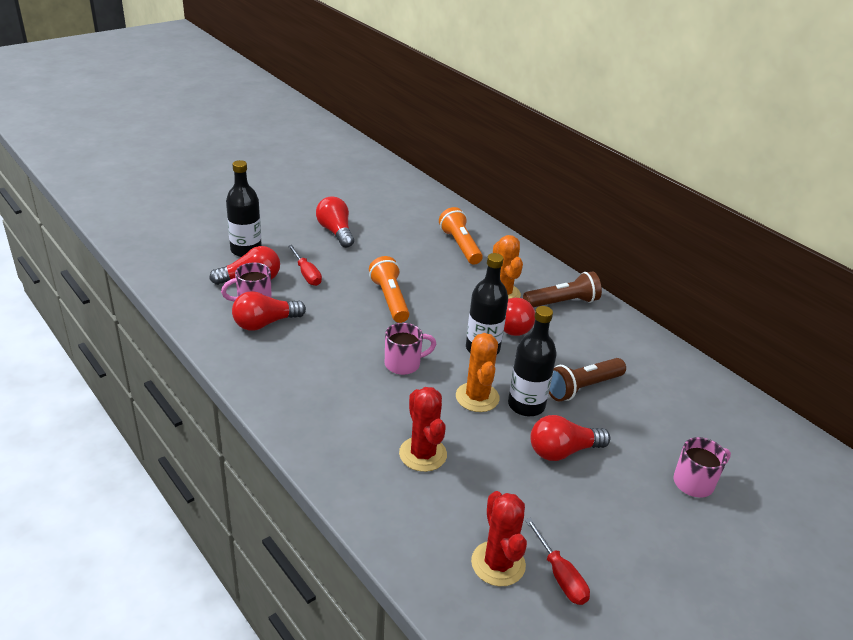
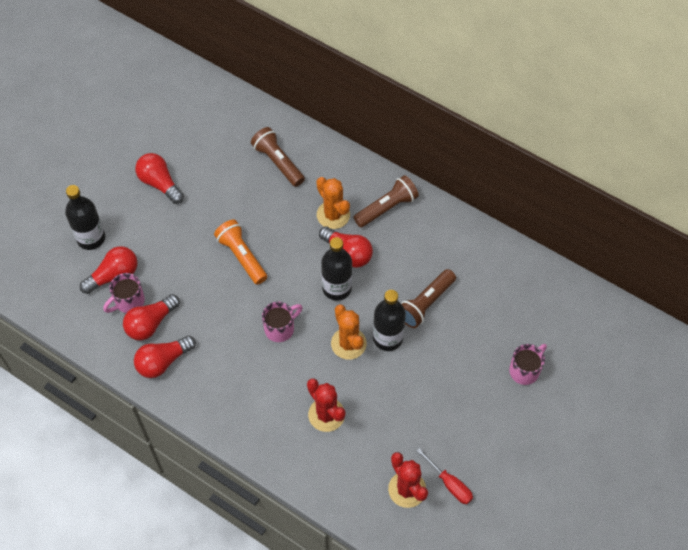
camera: 15 degrees left, 25 degrees up
(307, 274) = (158, 250): red screwdriver -> none
(460, 246) = (278, 162): orange flashlight -> brown flashlight
(562, 451) = (426, 375): red light bulb -> red light bulb (163, 362)

